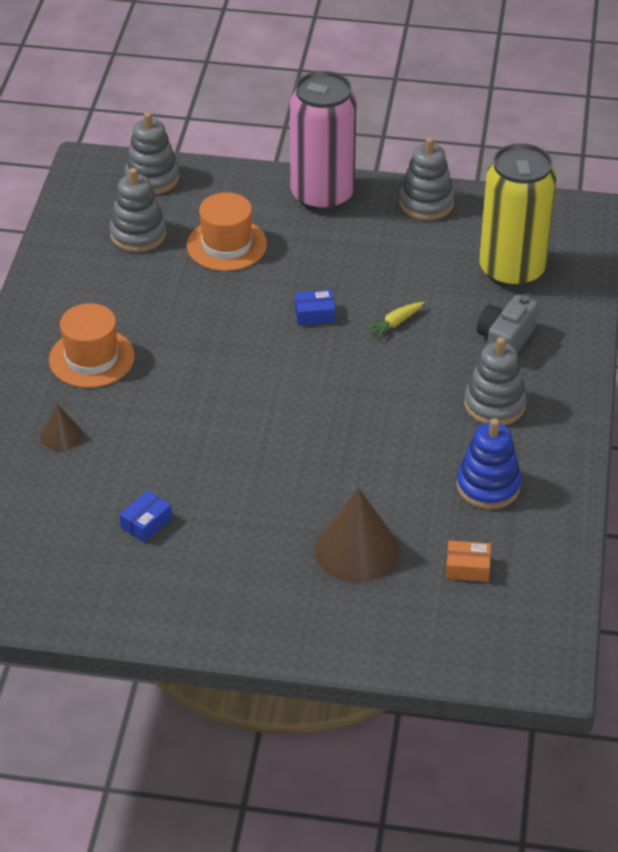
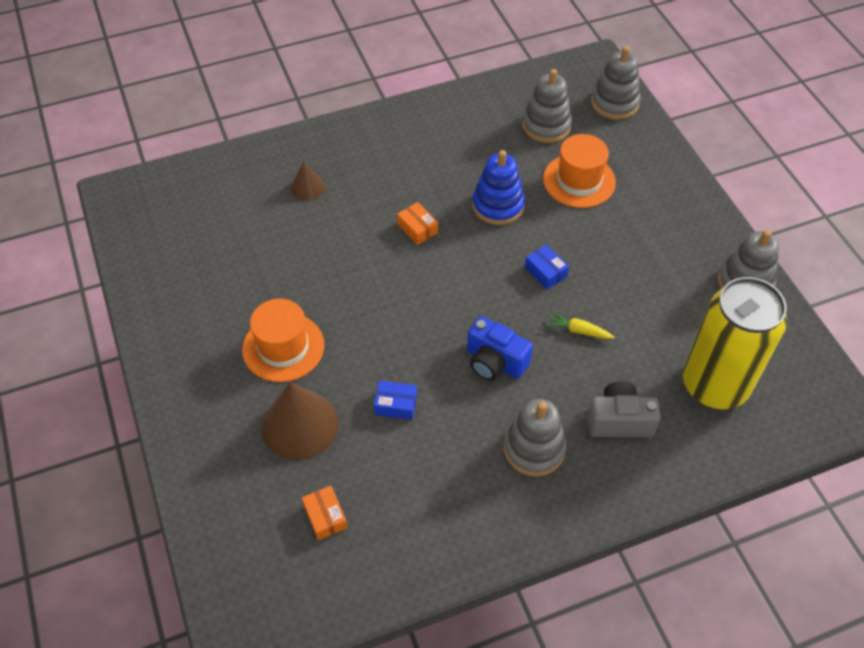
camera: 60 degrees right, 10 degrees up
(91, 358) = (396, 165): orange hat -> orange hat (283, 347)
(146, 523) = (250, 277): blue box -> blue box (395, 405)
(189, 376) = (417, 228): none -> orange box
(322, 195) = (689, 211): pink can -> none
(387, 390) = (495, 362): none -> blue camera
(488, 486) = (431, 489): blue stacking toy -> blue stacking toy (498, 205)

